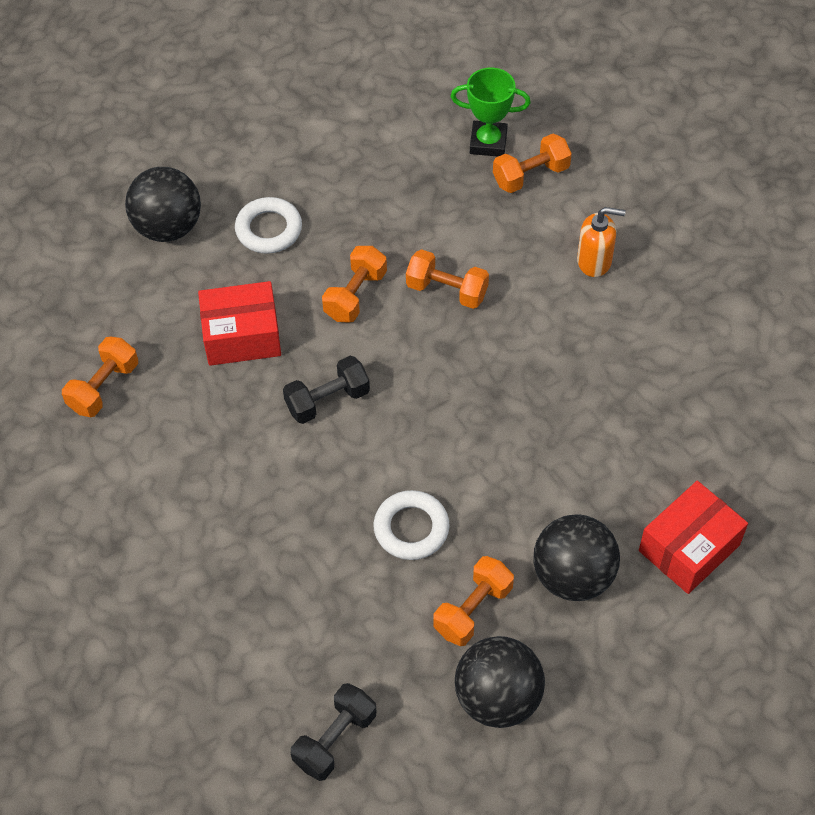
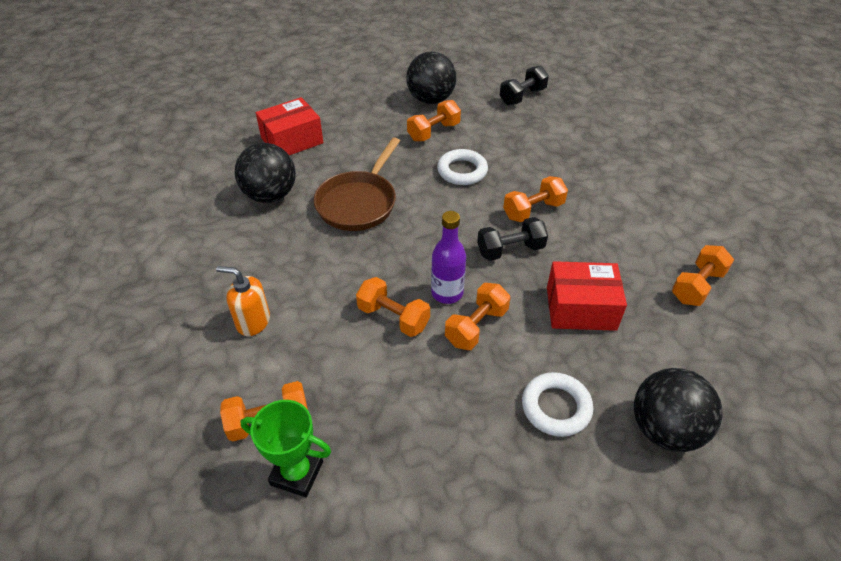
camera: 170 degrees left, 10 degrees down
(302, 470) = (533, 210): none -> orange dumbbell
(394, 329) = (447, 293): none -> purple bottle
(541, 442) = (358, 203): none -> brown pan
(573, 576) = (368, 138): black ball -> black ball (270, 195)

